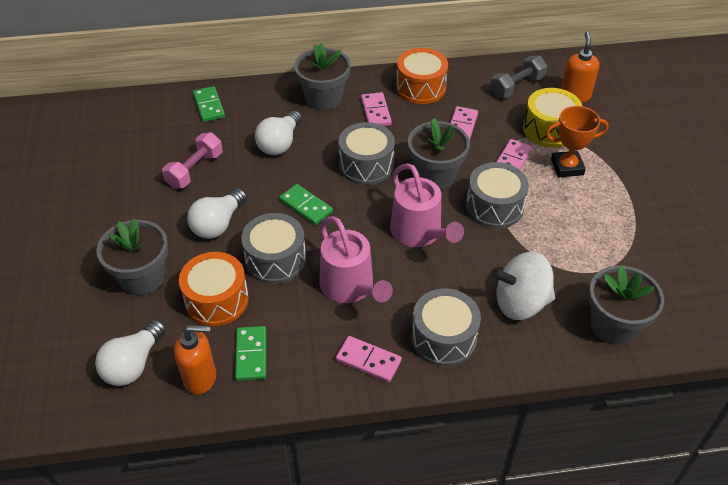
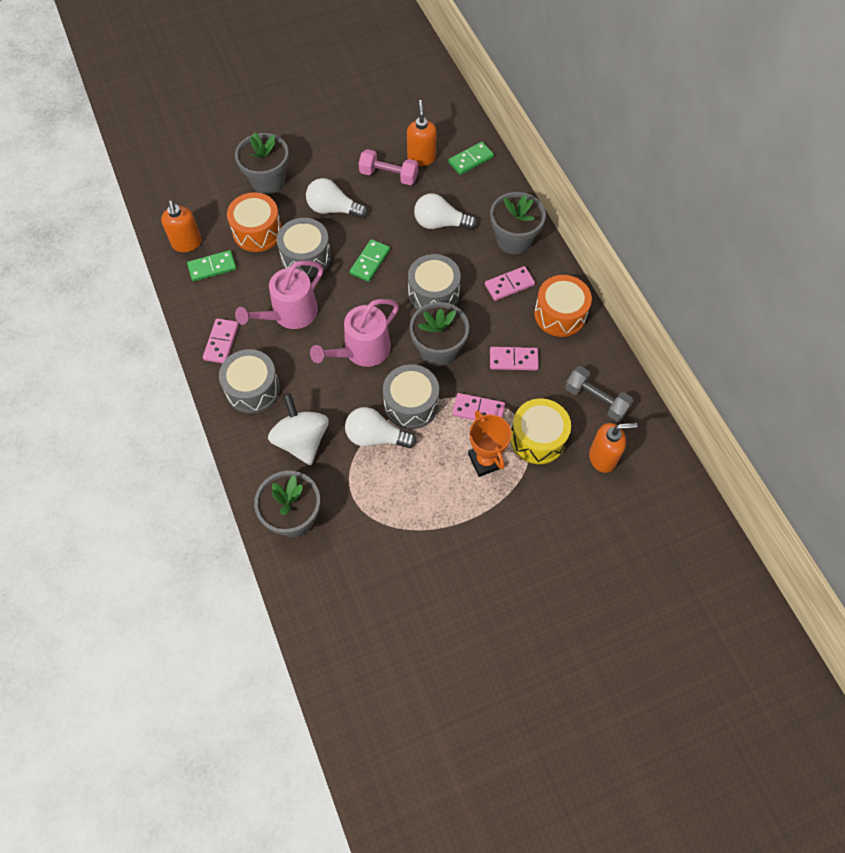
camera: 75 degrees right, 15 degrees up
(133, 364) = (191, 202): white light bulb -> white light bulb (376, 437)
(185, 140) = (421, 158): none -> orange soap dispenser

